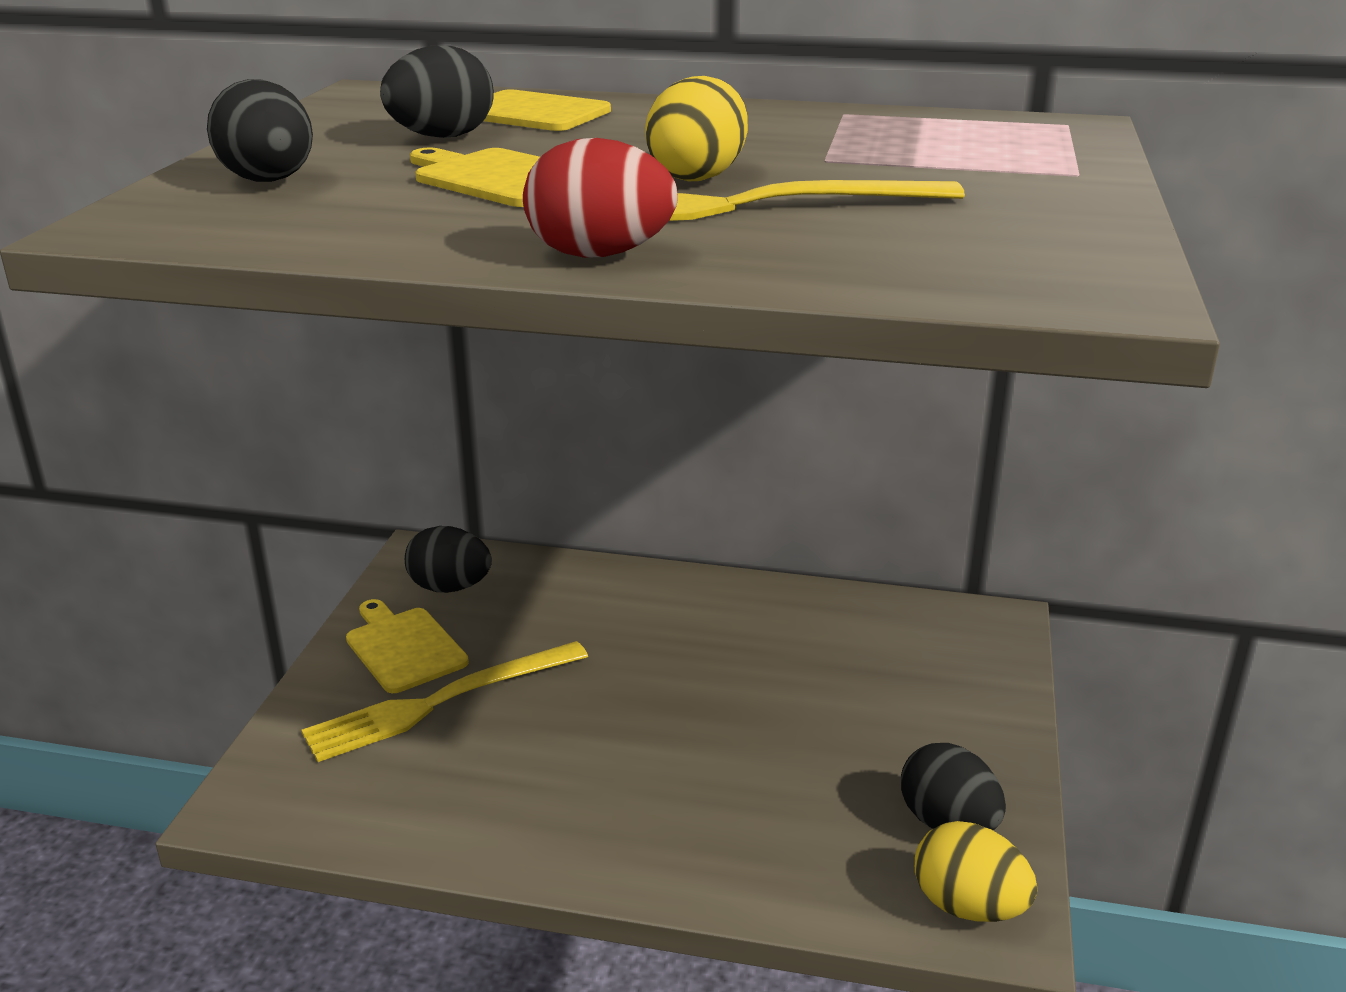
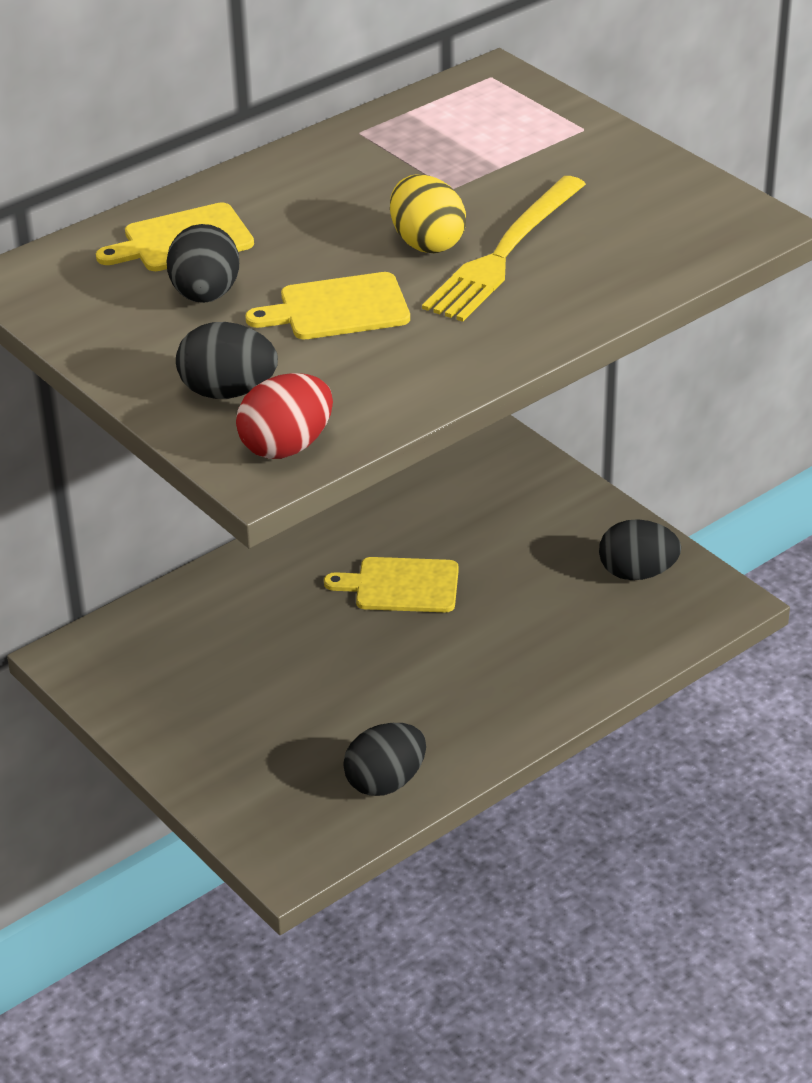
camera: 50 degrees left, 10 degrees up
(404, 647) = (189, 716): yellow cutting board -> yellow cutting board (401, 585)
(440, 702) = (280, 725): yellow fork -> none
(450, 587) = (138, 661): black egg -> black egg (385, 782)
(599, 255) = (528, 331): red egg -> red egg (286, 446)
(968, 906) = (702, 605): yellow egg -> none

